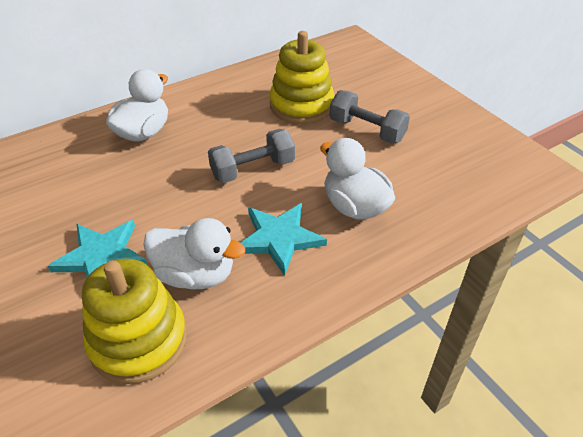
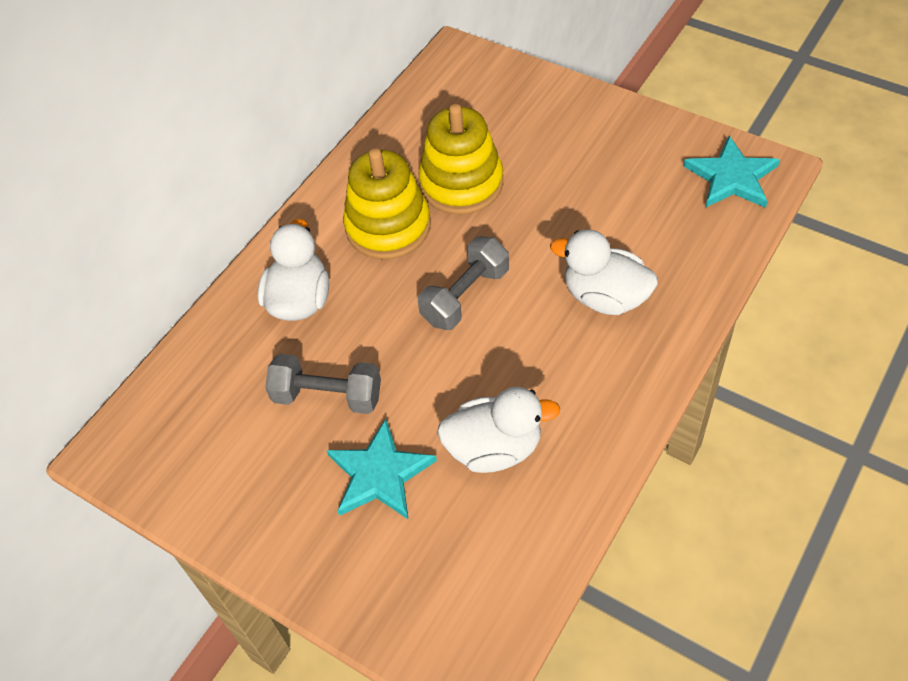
camera: 20 degrees left, 10 degrees up
(138, 340) = (489, 541): yellow stacking toy -> yellow stacking toy (388, 226)
(279, 238) = (551, 369): turquoise star -> turquoise star (731, 177)
(367, 130) = (558, 189): grey dumbbell -> grey dumbbell (327, 396)

